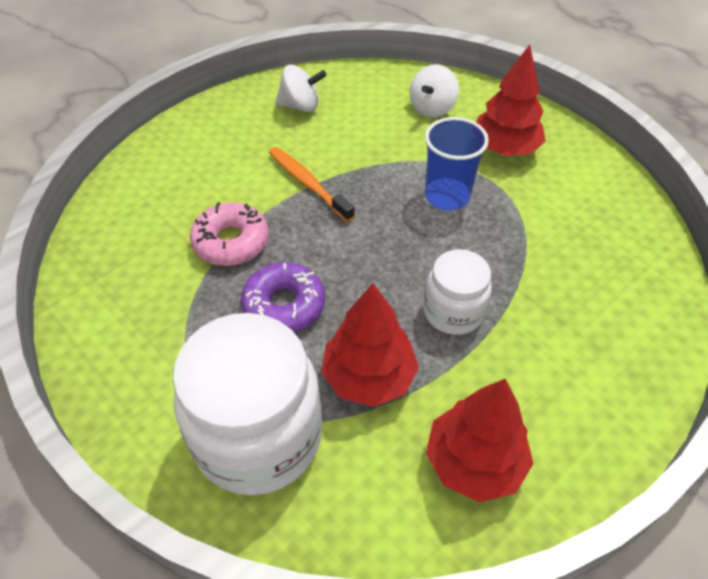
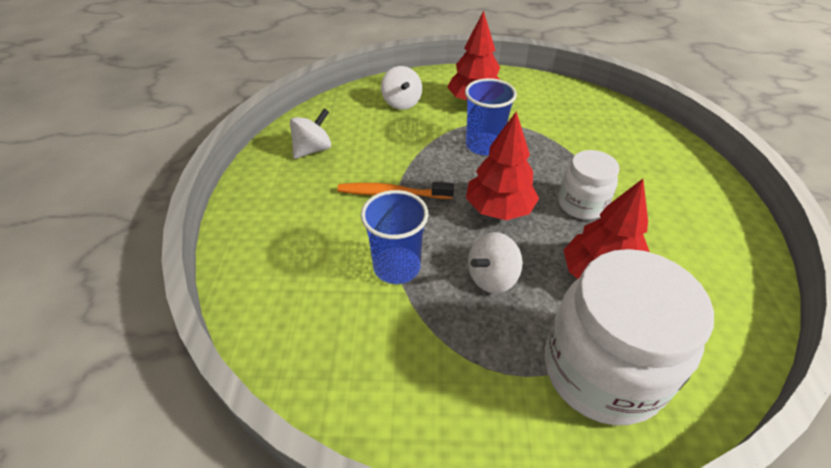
camera: 45 degrees left, 5 degrees down
(231, 242) = (397, 267): pink donut -> blue cup
(284, 305) = (492, 277): purple donut -> white spinning top
(474, 462) = (708, 272): red tree -> red tree (499, 209)

